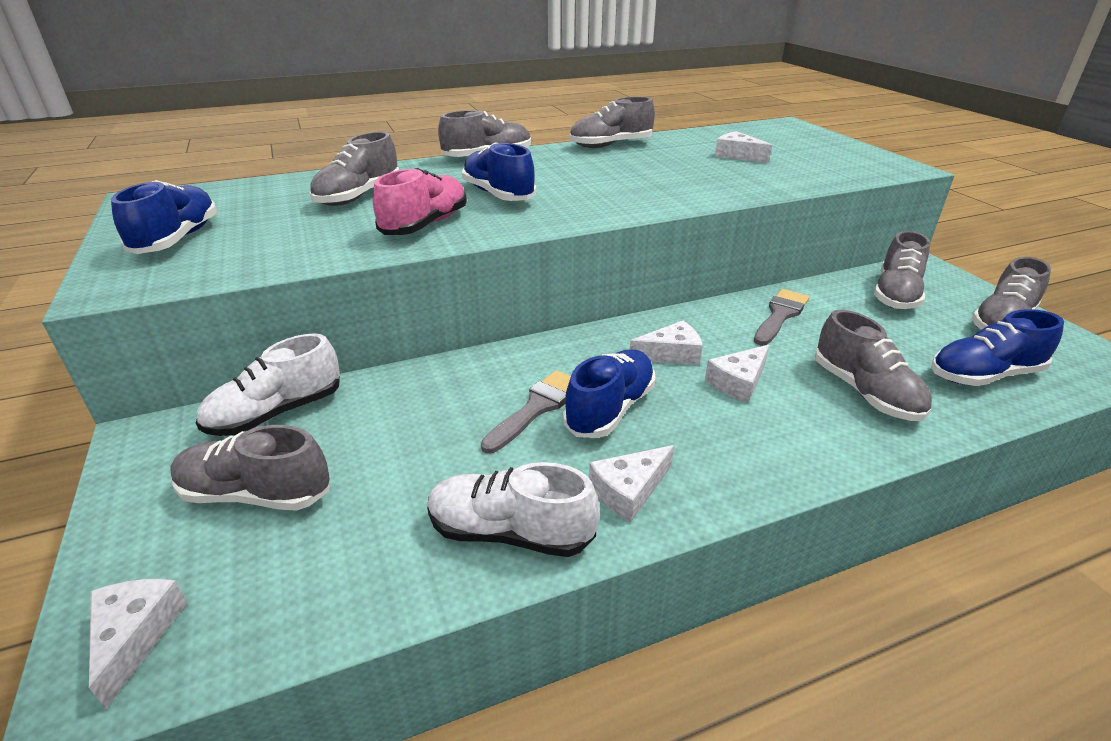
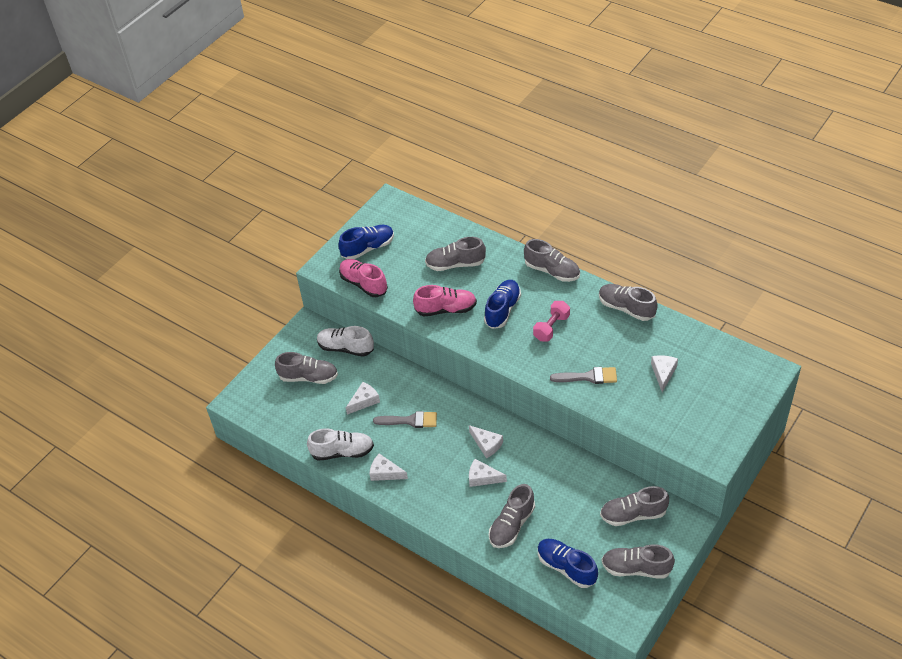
camera: 60 degrees right, 15 degrees up
(135, 636) = (250, 396): white cheese -> white cheese (364, 401)
(234, 266) = (363, 284): none -> pink shoe
(256, 494) = (308, 377): grey shoe -> grey shoe turned 120 degrees clockwise
(510, 533) = (342, 452): white shoe -> white shoe turned 105 degrees clockwise
(579, 180) = (551, 327): none -> pink dumbbell
(610, 409) = (428, 443): blue shoe -> none
(780, 315) = (562, 471): grey brush -> grey brush (588, 377)

